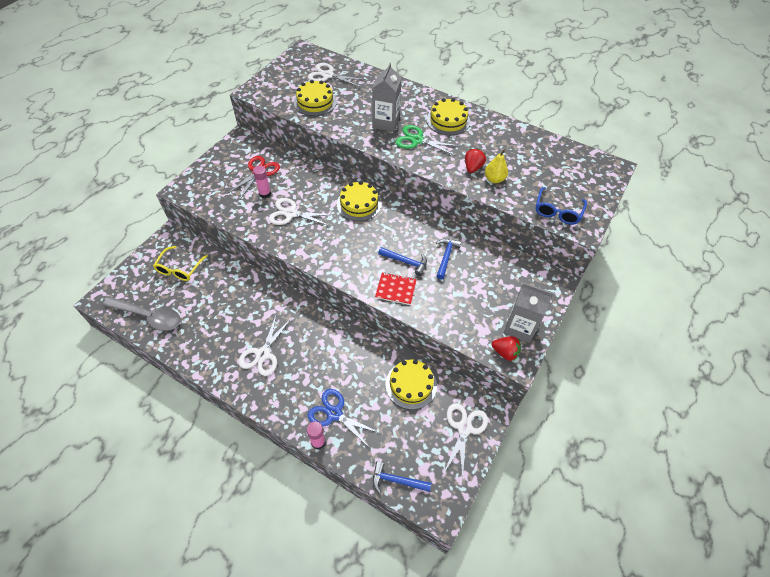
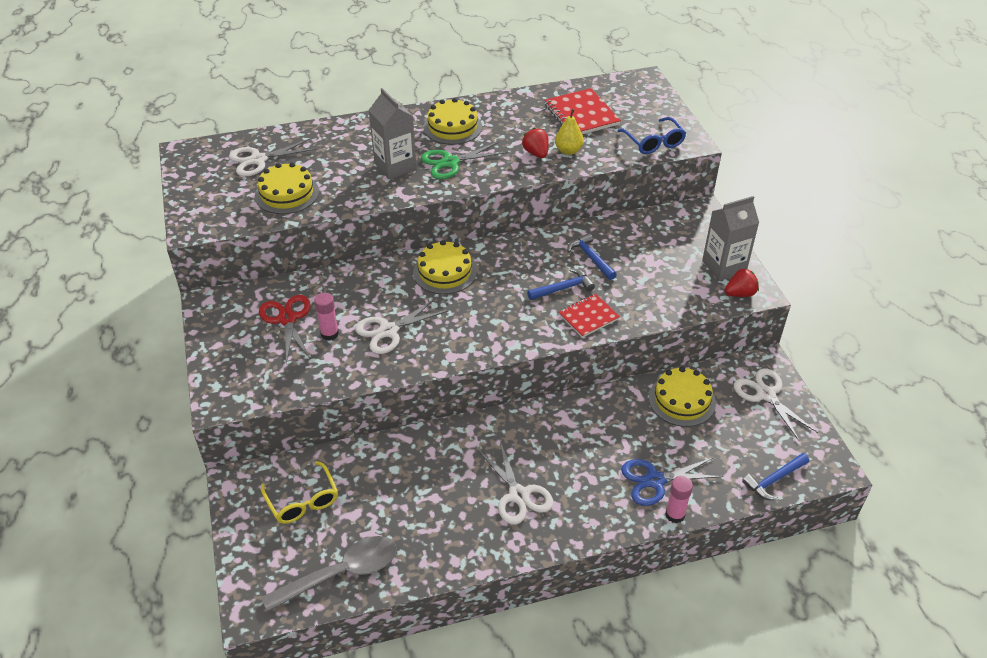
camera: 45 degrees left, 10 degrees down
(536, 162) = (581, 114): none -> red notebook

